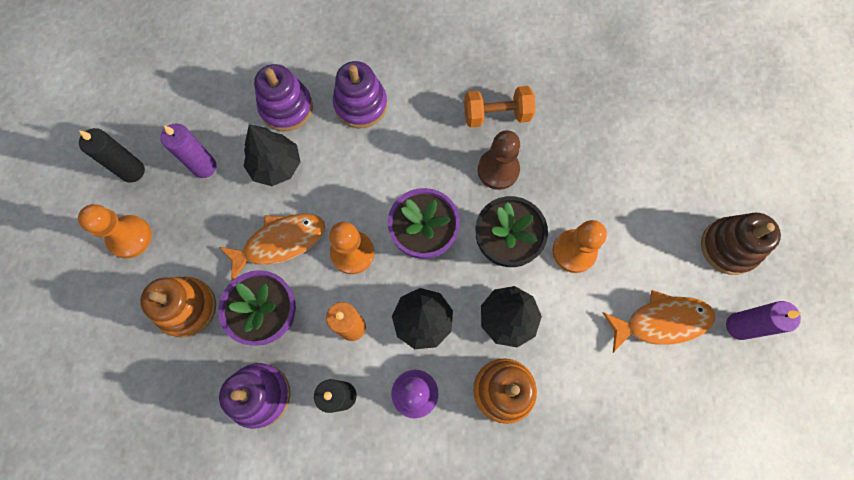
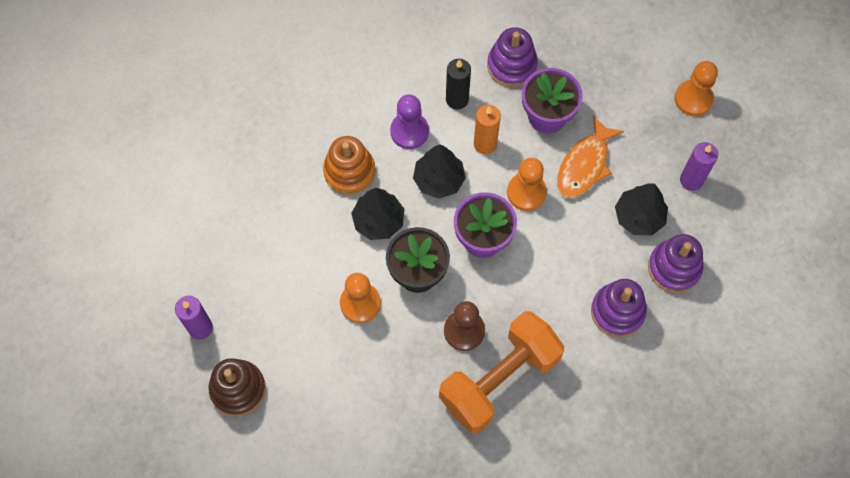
camera: 145 degrees right, 5 degrees down
(132, 171) = (739, 142): black candle -> none
(187, 308) = (608, 83): orange stacking toy -> none
(496, 115) = (499, 379): orange dumbbell -> orange dumbbell, size x1.81
(661, 321) = (262, 293): orange fish -> none

